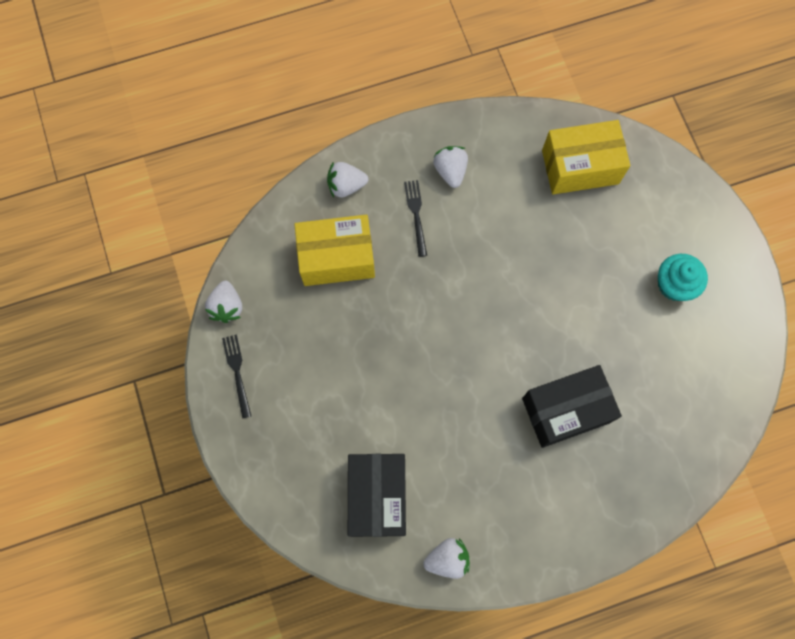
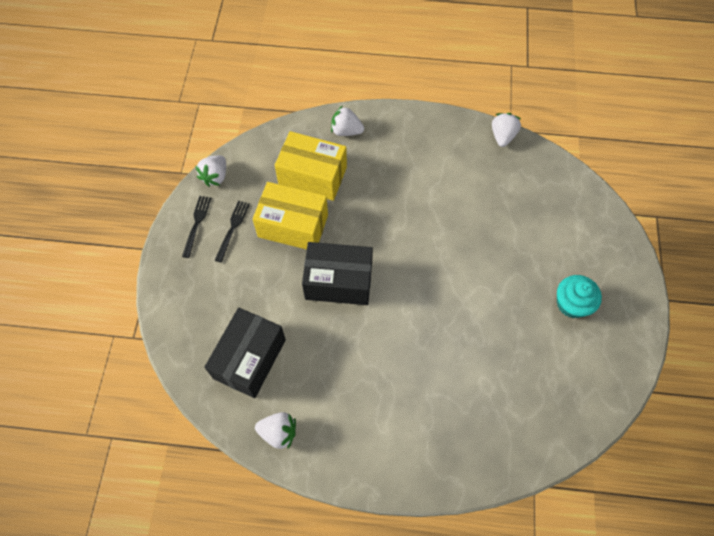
camera: 25 degrees right, 10 degrees down
(416, 214) = (388, 170): black fork -> black fork (232, 228)
(450, 171) = (429, 151): white strawberry -> white strawberry (502, 136)
(565, 410) = (433, 361): black box -> black box (338, 282)
(580, 167) = (533, 187): yellow box -> yellow box (293, 226)

